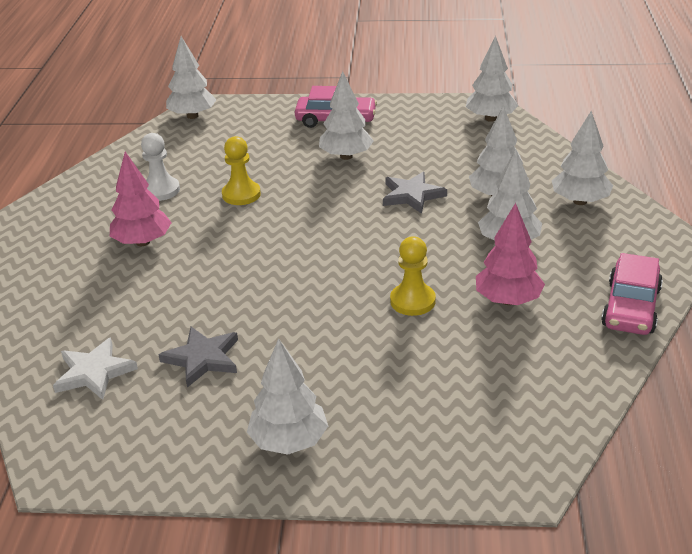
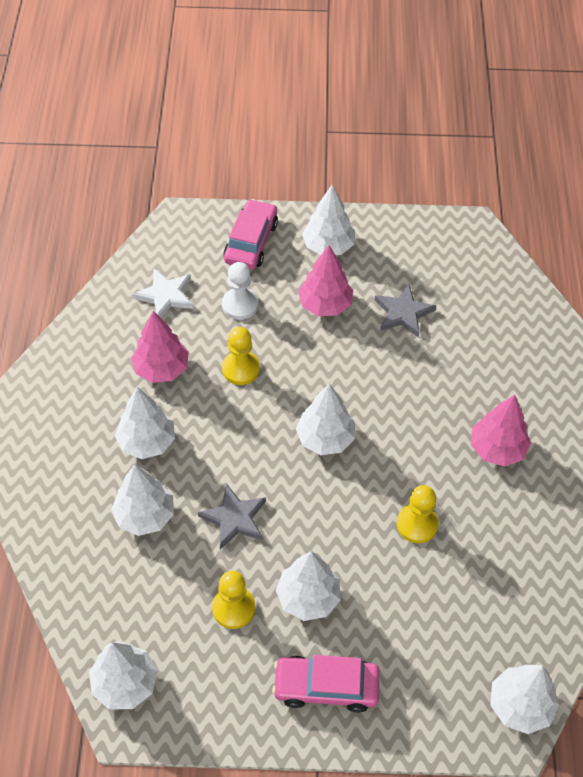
camera: 175 degrees right, 20 degrees up
(94, 372) = (481, 301): white star -> white star (165, 296)
(161, 190) = (507, 534): white pawn -> white pawn (240, 305)
(304, 366) = (325, 305): none -> pink tree
(409, 150) = (233, 608): none -> yellow pawn
(580, 201) = (62, 504): white tree -> white tree (325, 438)
(631, 307) = (63, 359): pink car -> pink car (251, 242)

